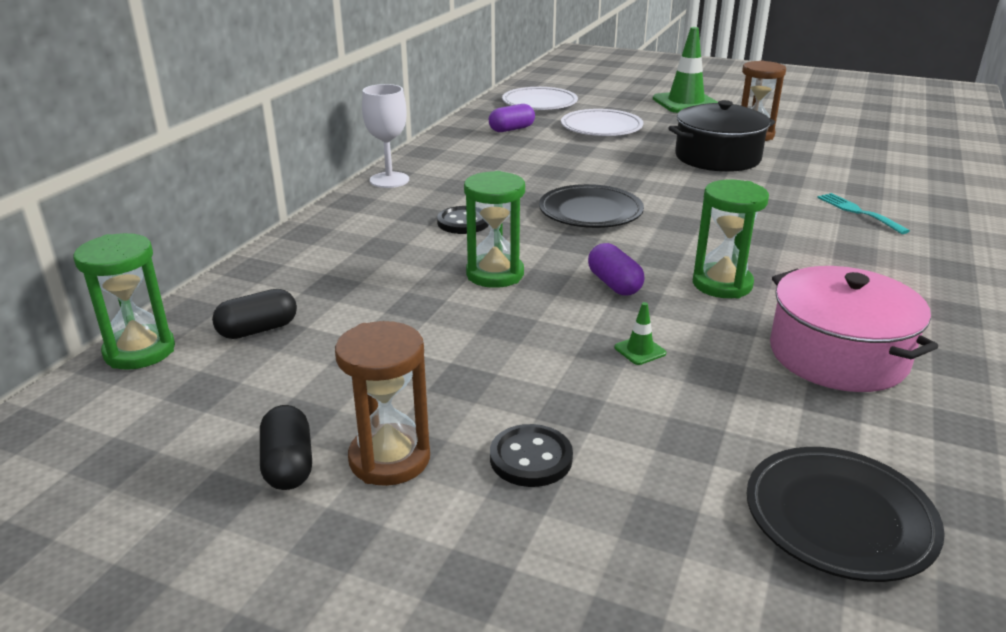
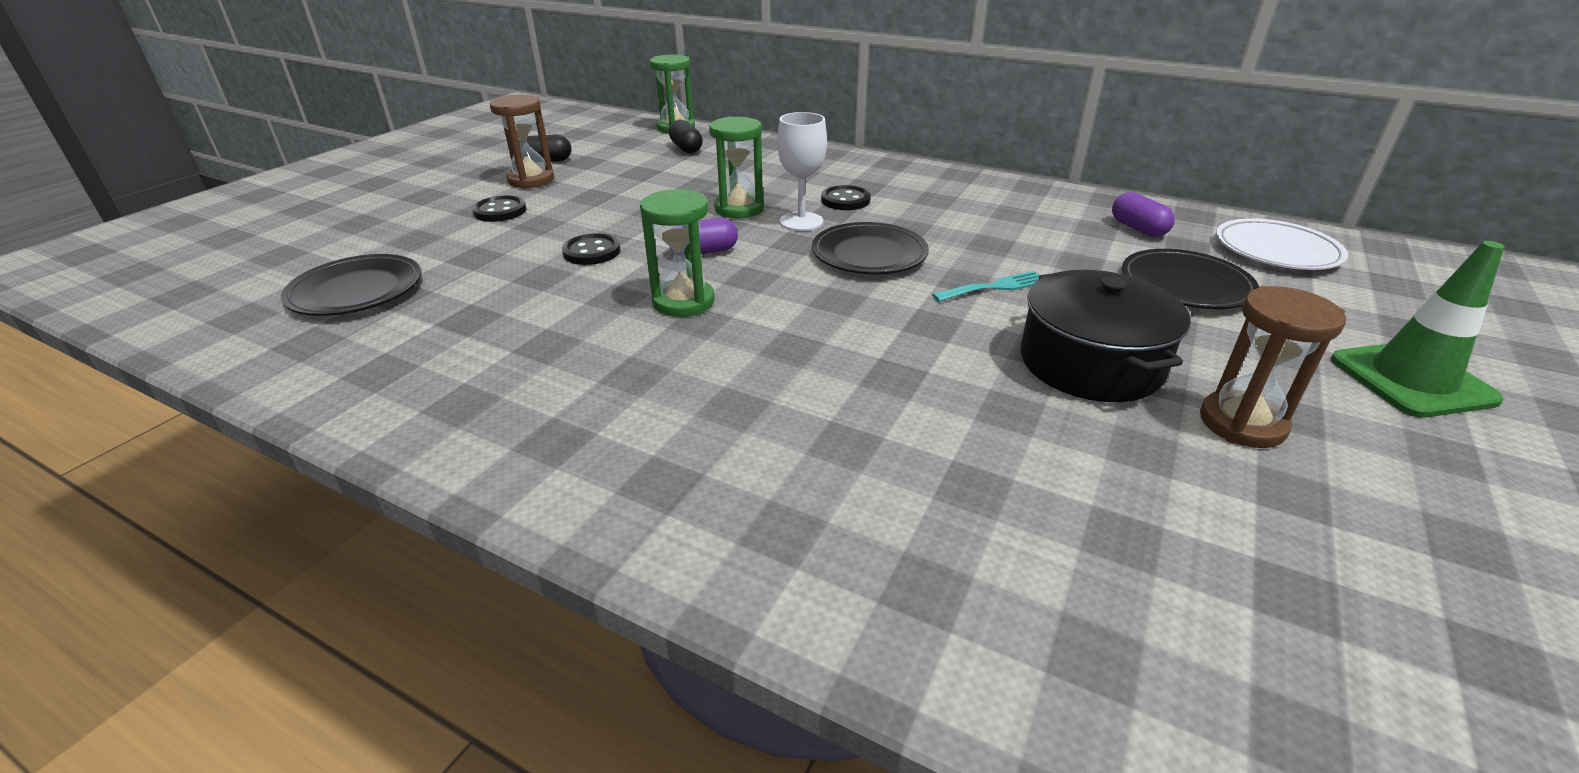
camera: 95 degrees right, 5 degrees up
(389, 180) = (945, 174): white goblet -> white goblet (801, 221)
(601, 128) = (1185, 285): white plate -> black plate
(640, 350) = (592, 252): green traffic cone -> black button
(838, 355) = (526, 336): pink pot -> none
(858, 212) = (871, 449): turquoise fork -> turquoise fork (995, 287)

